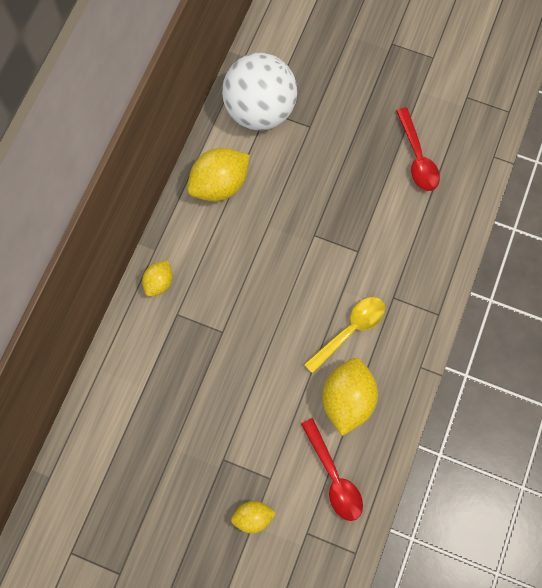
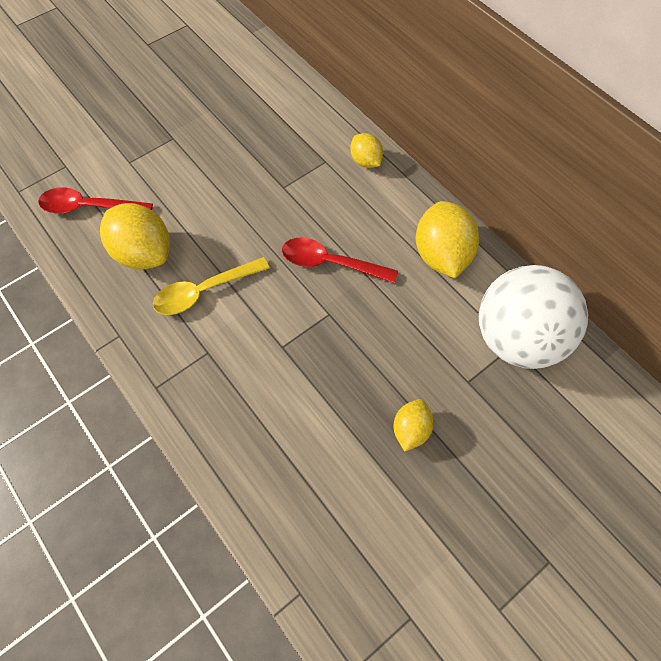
camera: 120 degrees right, 10 degrees down
(253, 516) = (111, 137): yellow lemon -> yellow lemon (410, 430)
(349, 331) = (205, 291): yellow spoon -> yellow spoon turned 75 degrees clockwise
(417, 157) = (357, 485): red spoon -> red spoon (331, 263)

